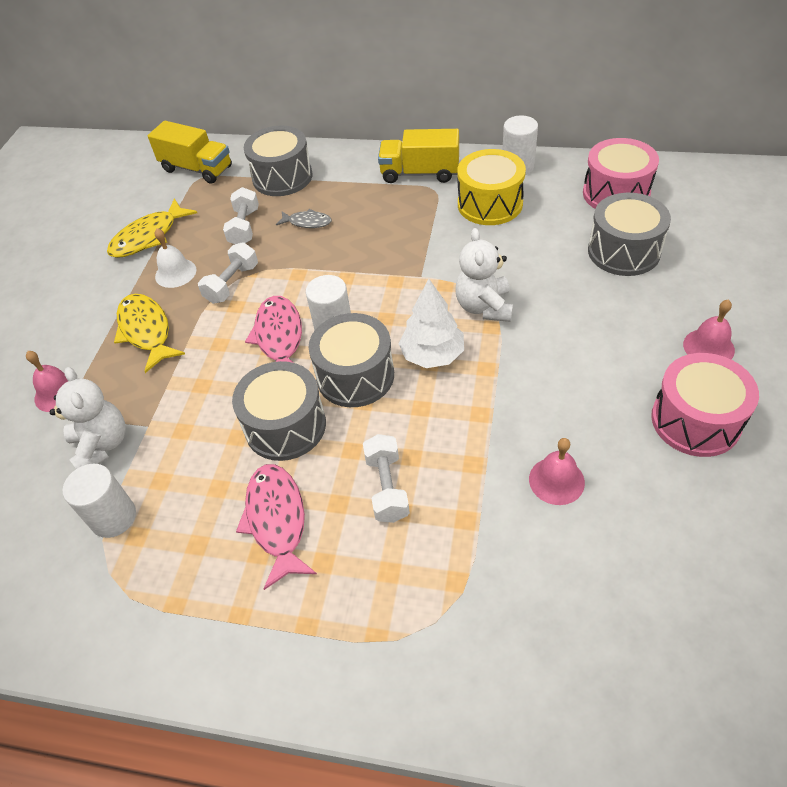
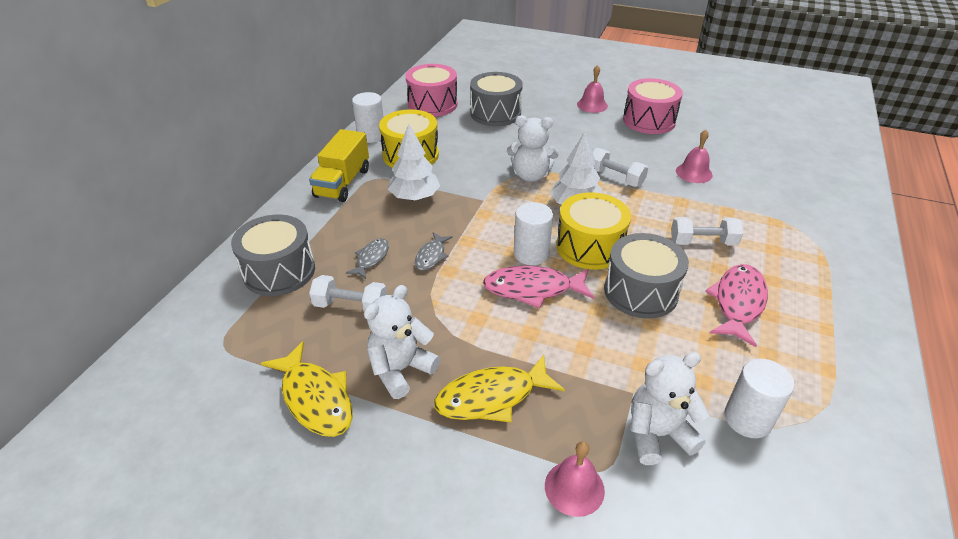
camera: 85 degrees left, 10 degrees down
(175, 273) = (401, 369): white bell -> white teddy bear
(197, 169) = (200, 347): yellow truck -> none
(232, 284) = (441, 320): white dumbbell -> white dumbbell (615, 178)
(277, 520) = (738, 303): pink fish -> pink fish turned 120 degrees clockwise
(317, 258) = (431, 256): none -> grey fish
(355, 376) = (590, 247): grey drum -> yellow drum
(410, 226) = (415, 197): none -> white tree

